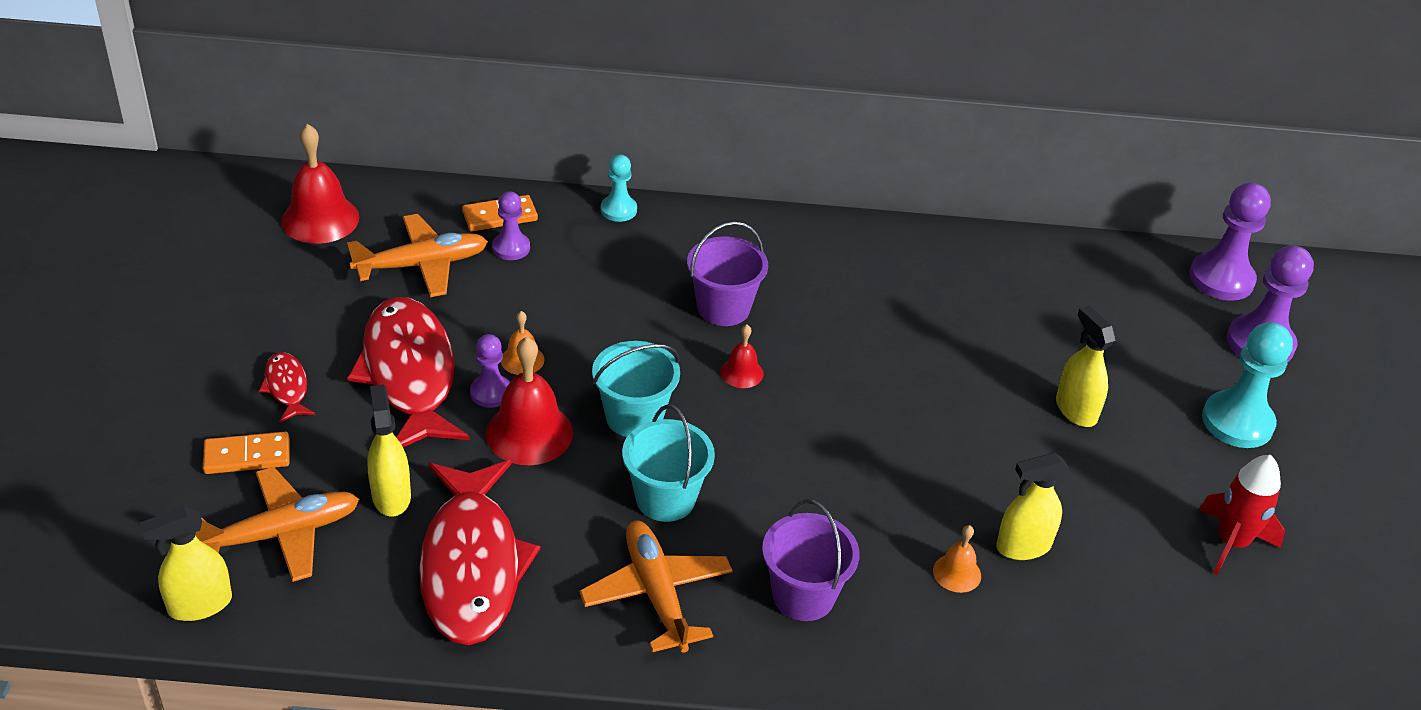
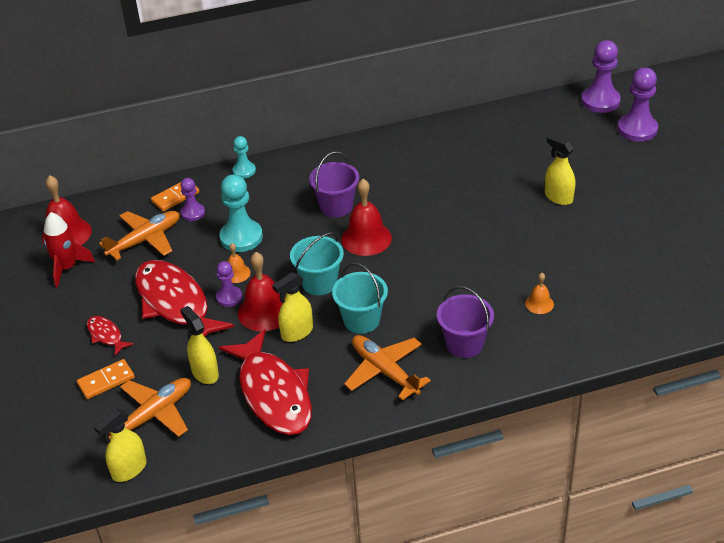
camera: 15 degrees left, 0 degrees up
(741, 372) = (366, 238): red bell -> red bell, size x1.90
(1023, 546) = (566, 278): yellow spray bottle -> yellow spray bottle (297, 332)
(1231, 542) = (672, 238): red rocket -> red rocket (67, 268)
(1237, 422) = (645, 175): turquoise pawn -> turquoise pawn (241, 237)

